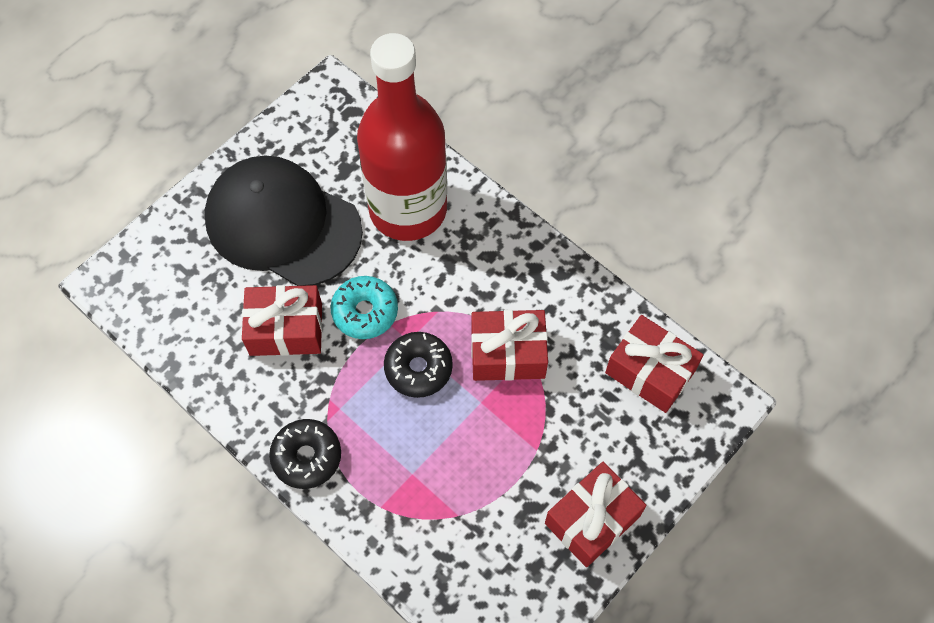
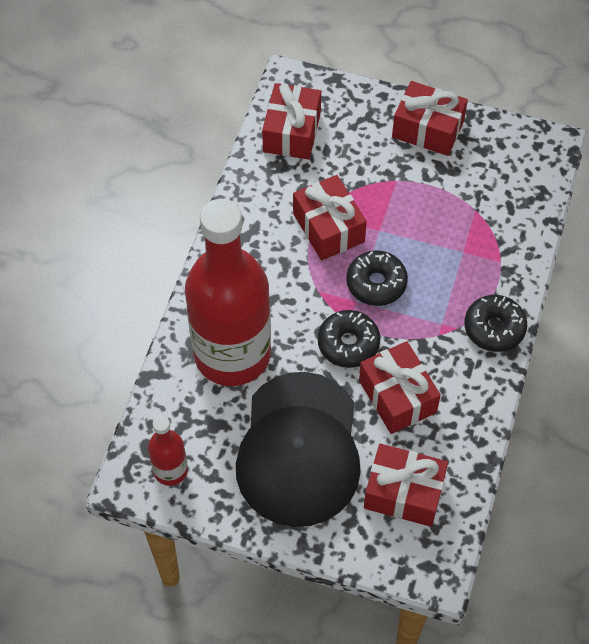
camera: 115 degrees left, 5 degrees down
(191, 289) = (404, 493): none -> red gift
(322, 120) = (170, 470): none -> red bottle
(365, 312) = (348, 343): turquoise donut -> black donut

